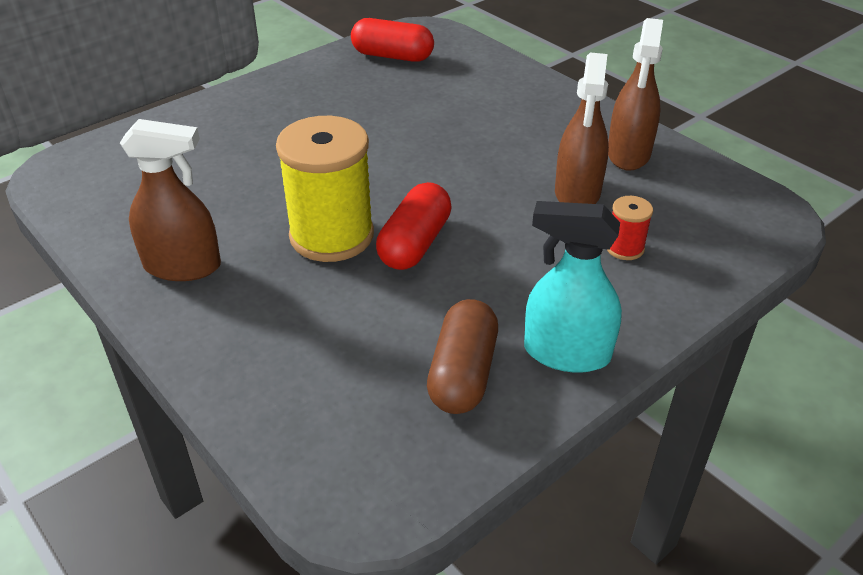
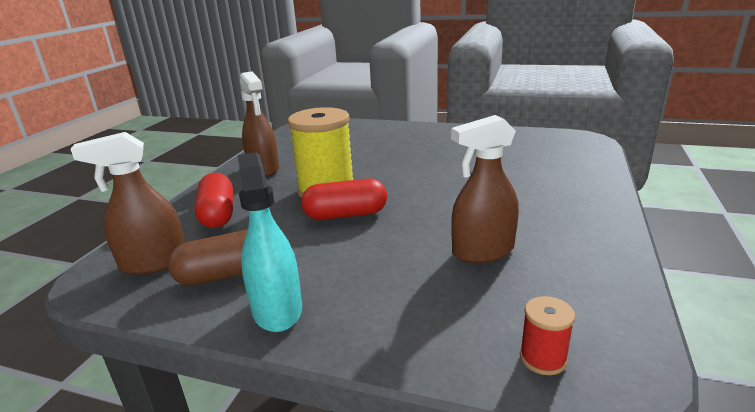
camera: 60 degrees right, 15 degrees down
(392, 56) = (534, 142): red capsule -> red capsule (218, 214)
(624, 248) = (437, 296): red spool -> red spool (543, 358)
(628, 154) = (575, 256): brown spray bottle -> brown spray bottle (153, 263)

